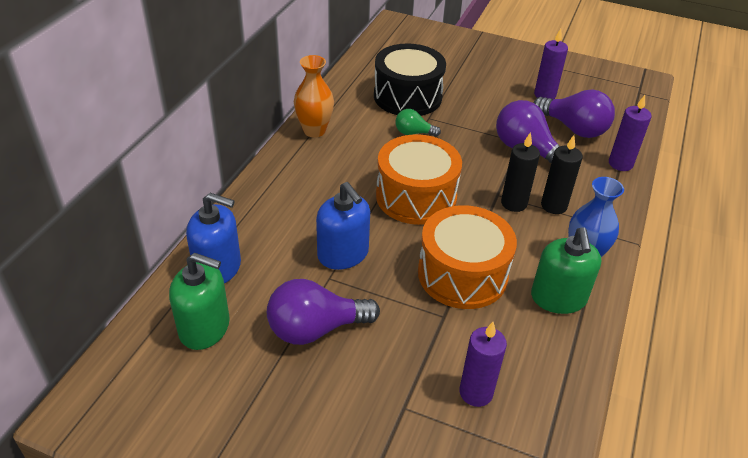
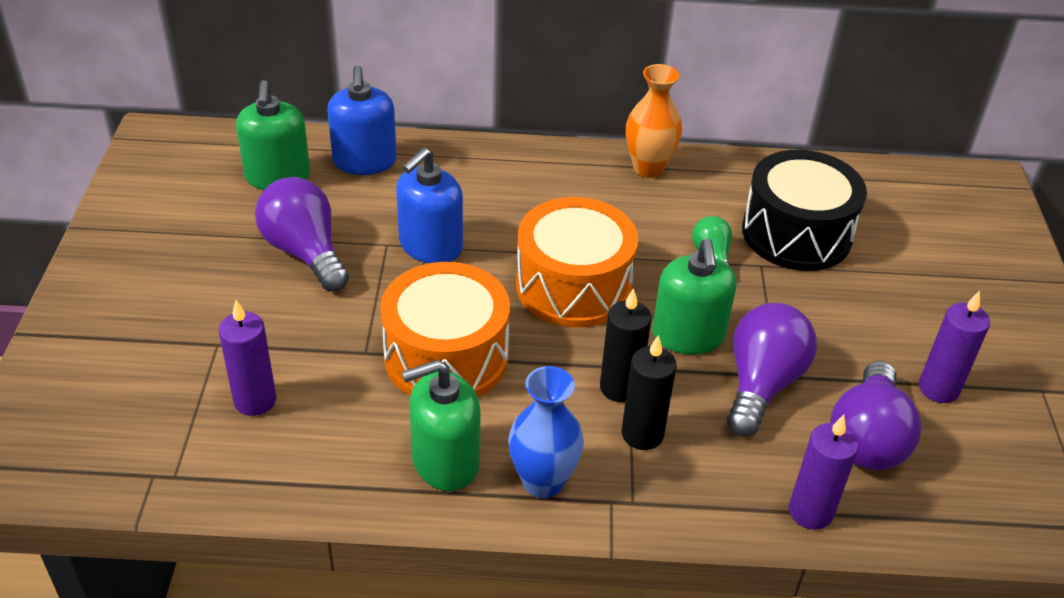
camera: 70 degrees right, 0 degrees up
(478, 163) = (688, 335): none -> green soap dispenser

